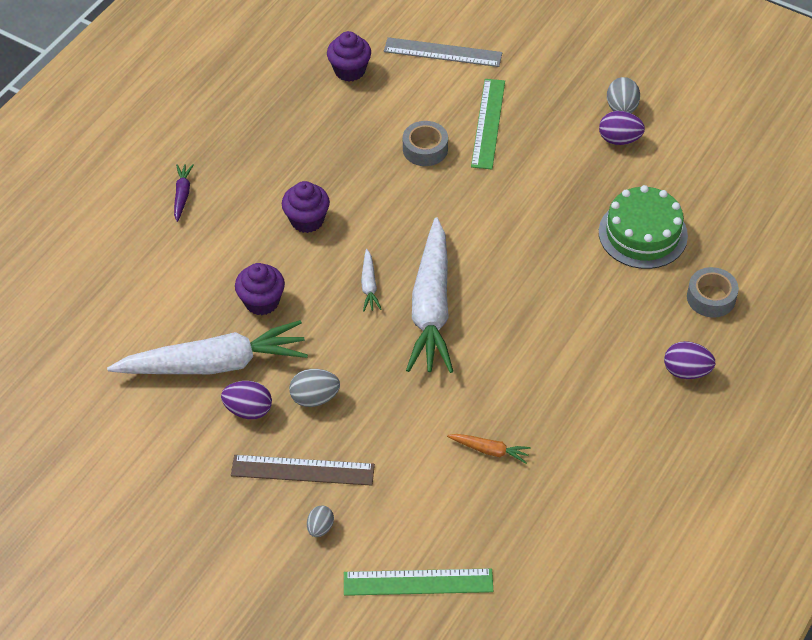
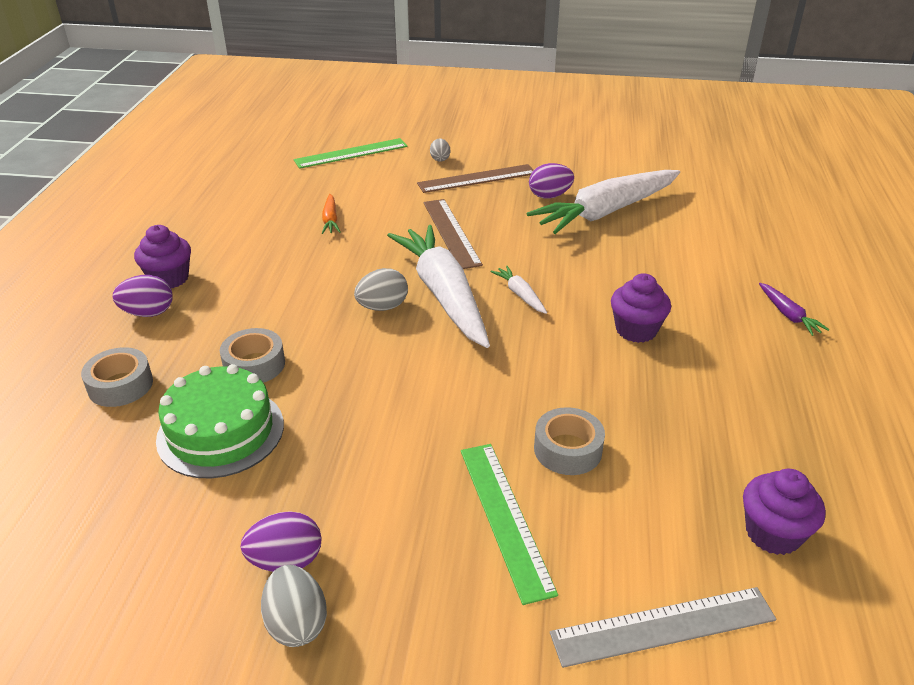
camera: 155 degrees right, 15 degrees down
(262, 302) = (610, 257): purple cupcake -> purple cupcake (169, 278)
(315, 398) = (502, 214): grey egg -> grey egg (382, 307)
(381, 386) = (451, 232): none -> brown ruler
(490, 450) = (330, 220): orange carrot -> orange carrot turned 90 degrees counterclockwise
(608, 284) = (254, 365): none -> grey tape

